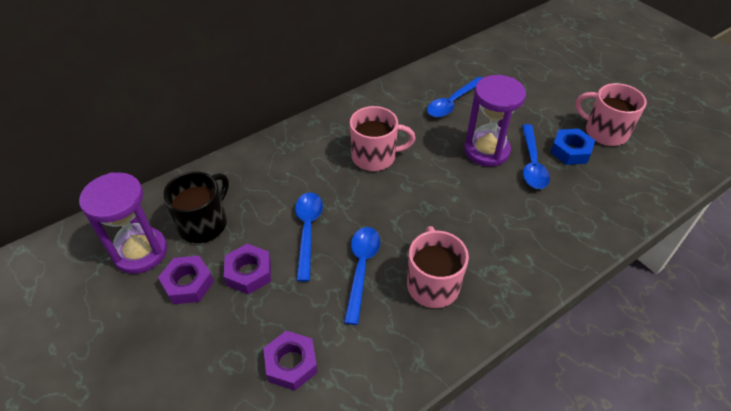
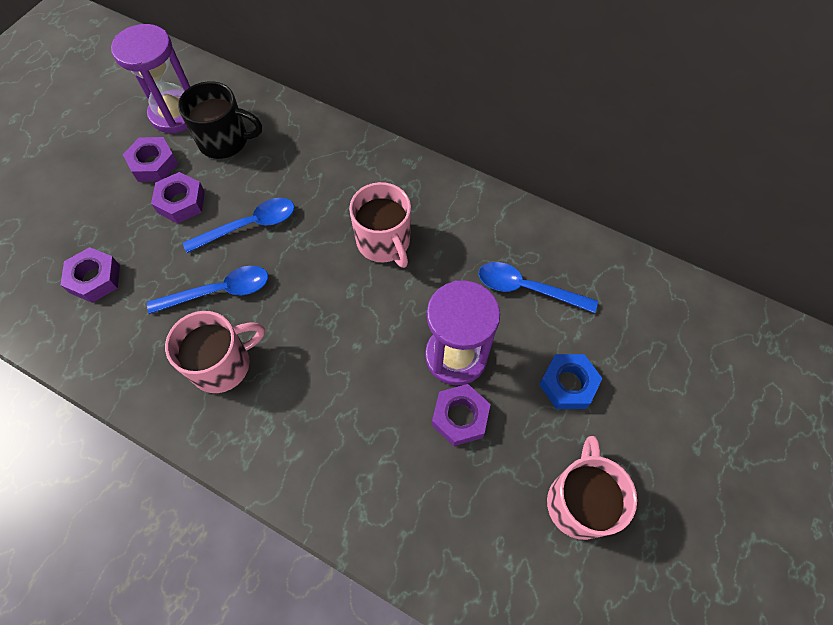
camera: 65 degrees right, 15 degrees up
(532, 163) = (460, 417): blue spoon -> purple nut
(570, 151) = (511, 462): blue nut -> blue nut (568, 384)

